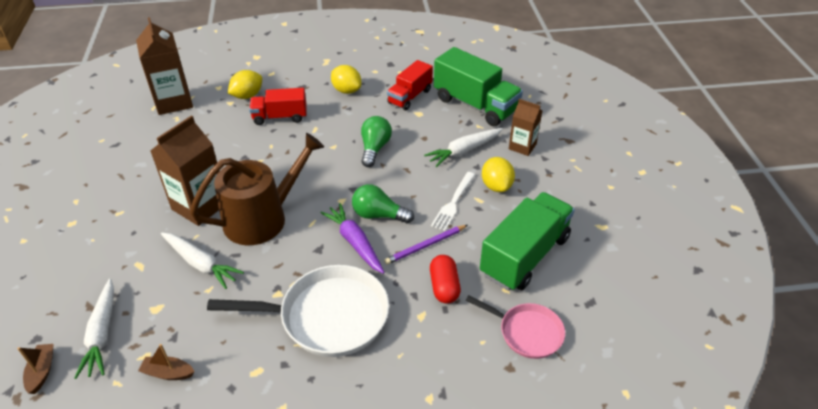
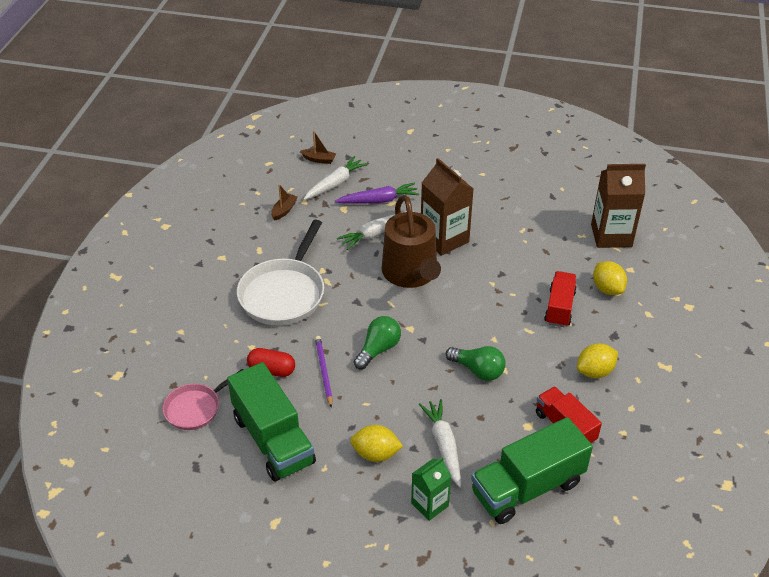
camera: 110 degrees right, 0 degrees up
(102, 334) = (335, 184): white carrot -> white carrot turned 120 degrees clockwise
(355, 243) = (352, 325): purple carrot -> purple carrot (378, 200)
(453, 203) = (368, 409): white fork -> none
(522, 146) = (429, 504): brown carton -> green carton

